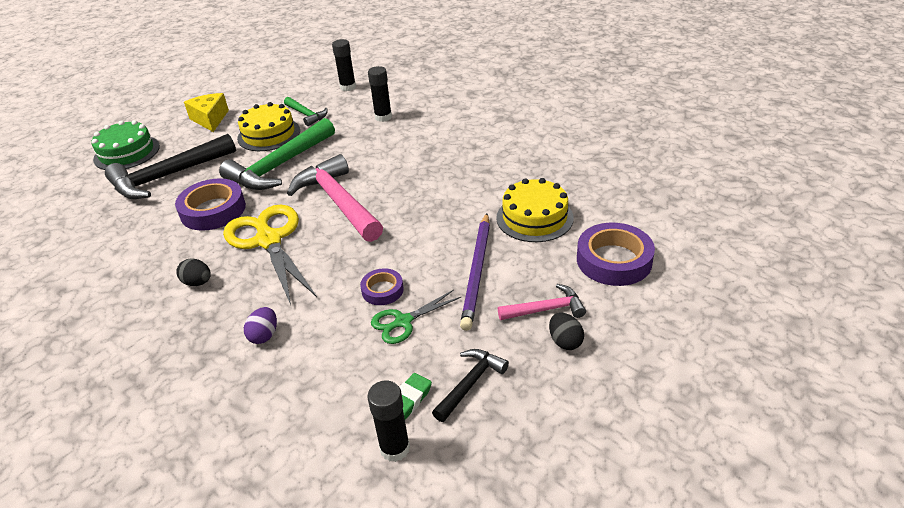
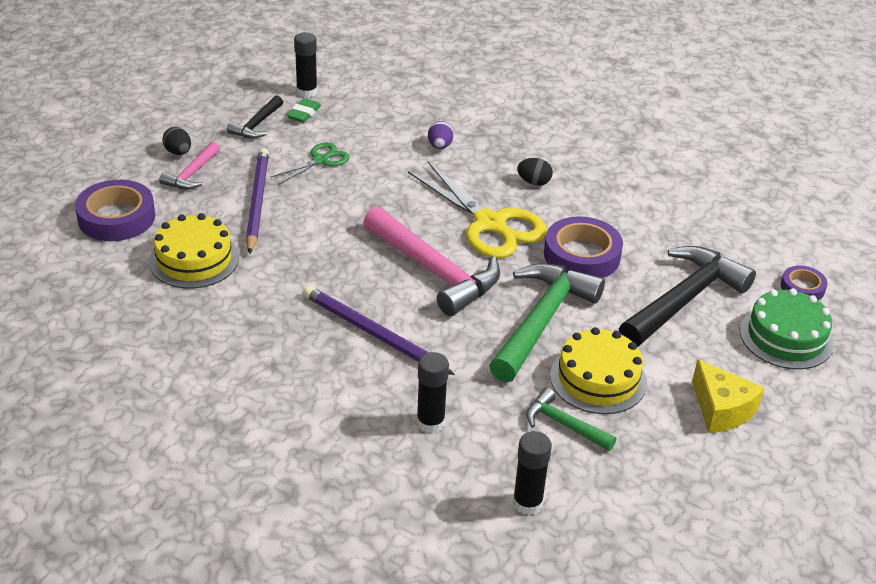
camera: 165 degrees right, 0 degrees up
(382, 290) = (347, 183): purple tape -> purple tape (802, 288)
(401, 161) = (374, 334): none -> purple pencil
(545, 309) = (192, 174): pink hammer -> pink hammer turned 45 degrees counterclockwise

